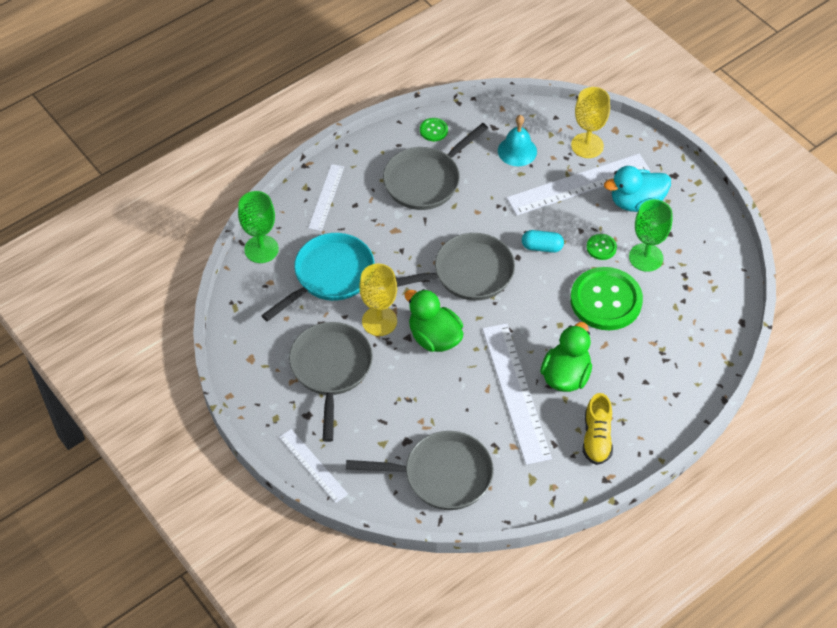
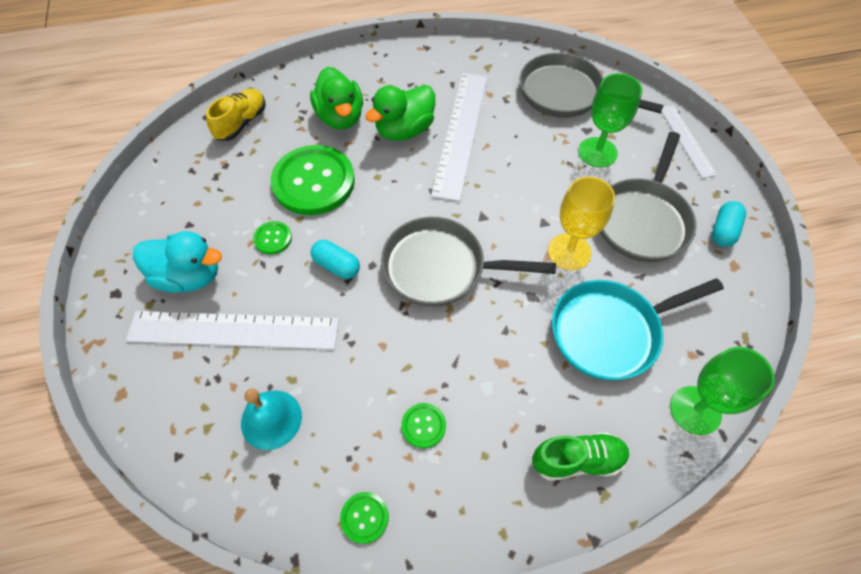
camera: 155 degrees left, 5 degrees up
(264, 385) = (723, 230): none -> turquoise capsule
(326, 197) = (577, 460): white ruler -> green shoe
(425, 180) = (423, 426): grey pan -> green button
(434, 337) = (515, 211): green duck -> green duck (340, 117)
(587, 145) = (176, 385): yellow goblet -> none
(596, 438) = (412, 75): yellow shoe -> yellow shoe (241, 123)
(646, 257) = (236, 209): green goblet -> green goblet (597, 152)

